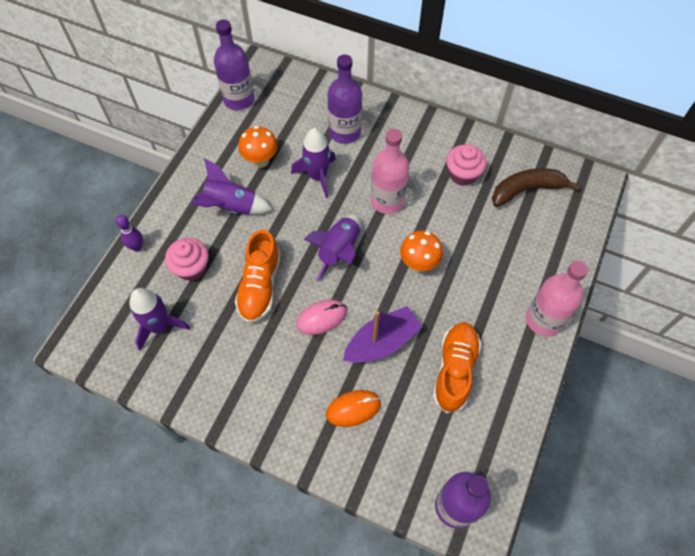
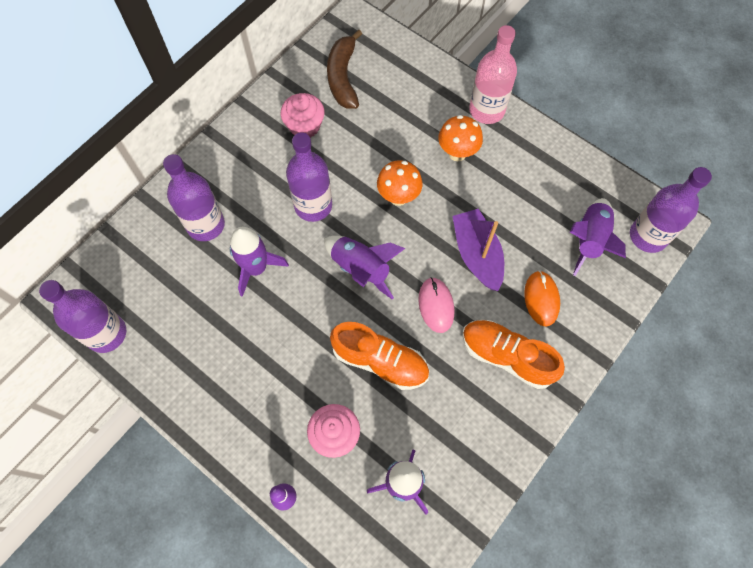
camera: 75 degrees left, 5 degrees up
(231, 207) = (265, 373): purple rocket -> purple rocket (589, 240)
(261, 161) = (211, 326): orange mushroom -> orange mushroom (457, 153)
(387, 201) = (313, 205): pink bottle -> purple bottle
(454, 370) = (520, 198): orange shoe -> orange shoe (507, 356)

